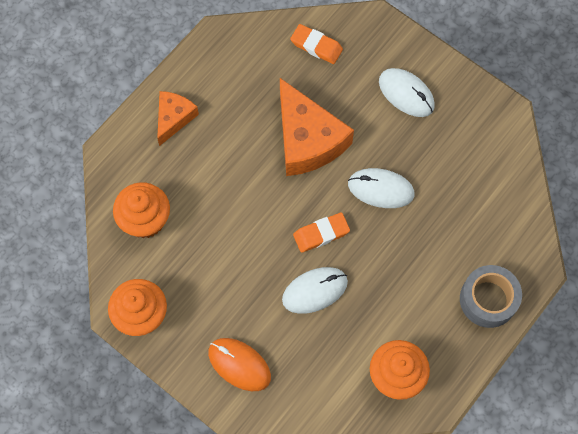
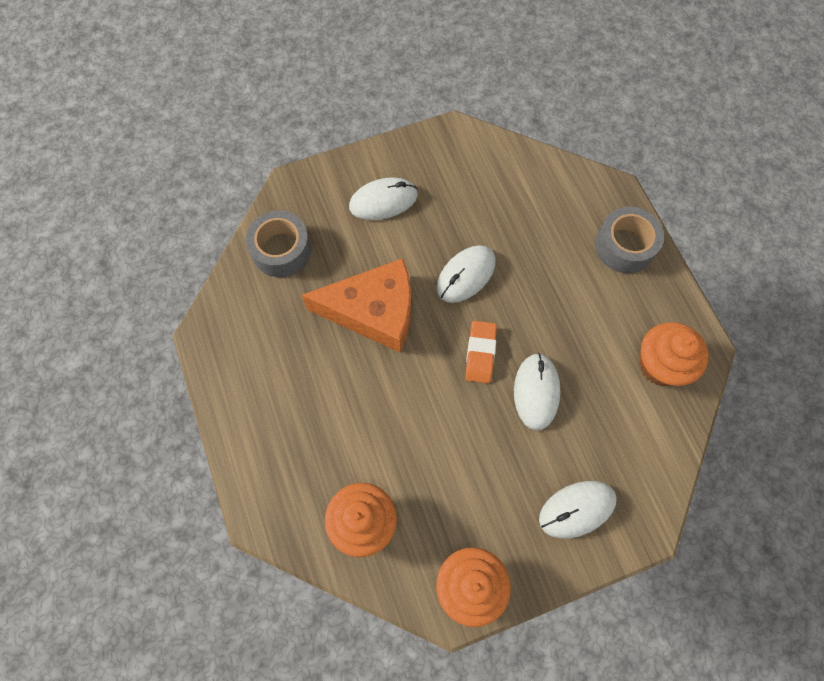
camera: 60 degrees left, 0 degrees up
(174, 118) = (266, 428): orange cheese -> none
(239, 365) = (576, 509): orange mouse -> white mouse
(316, 46) = (281, 250): orange eraser -> grey tape

